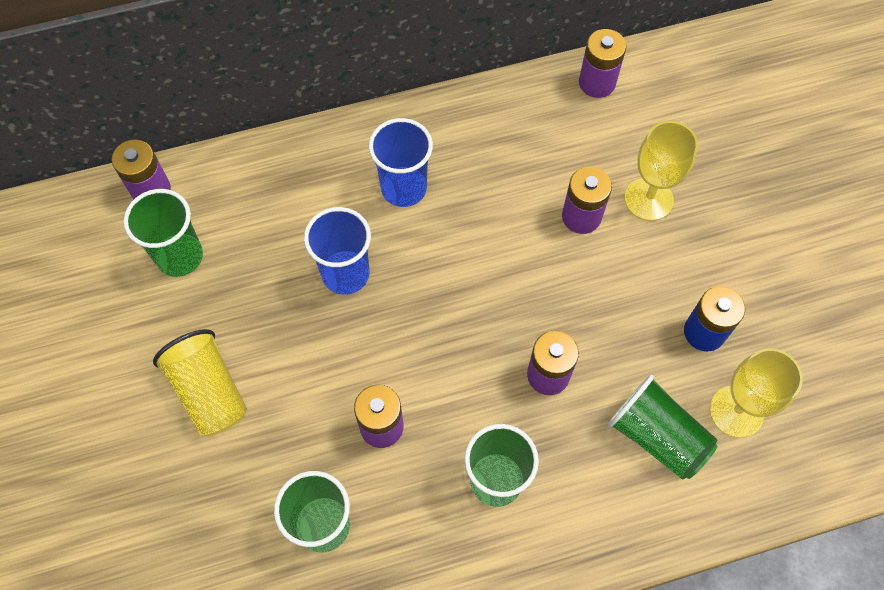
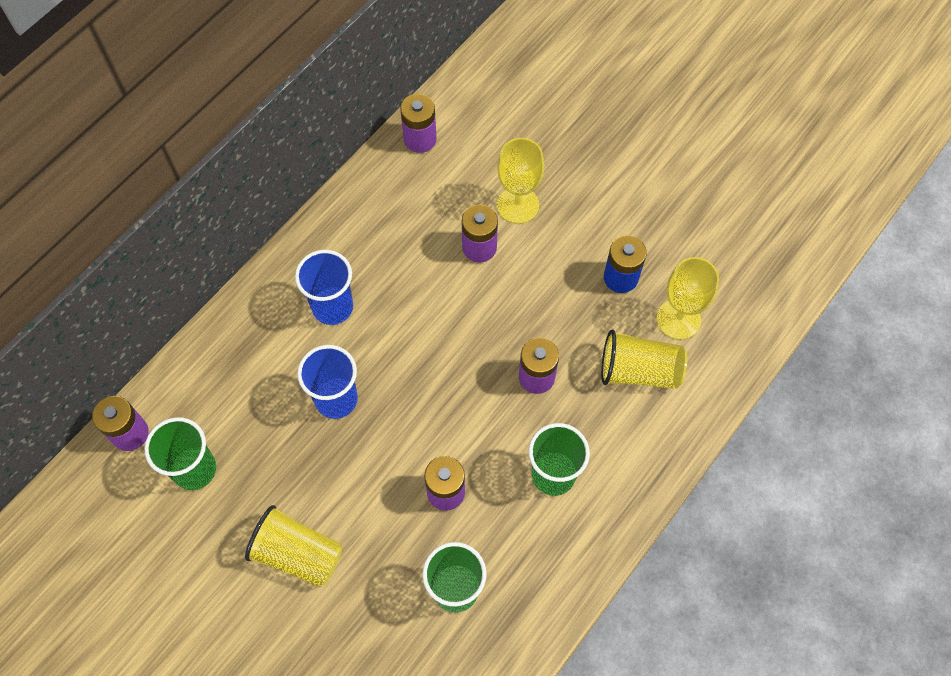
camera: 35 degrees left, 0 degrees up
(657, 436) = (639, 371): green cup -> yellow cup

